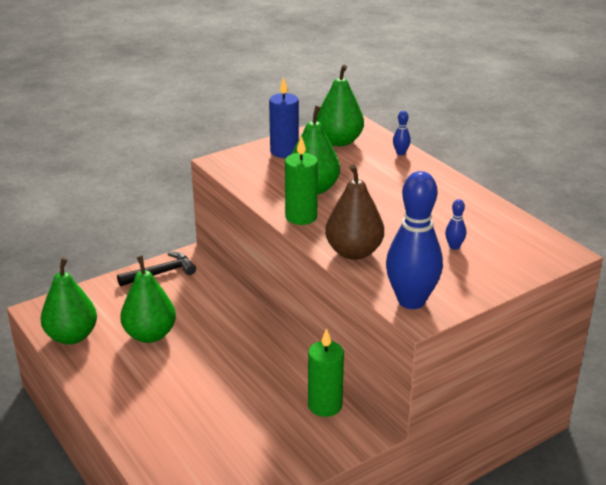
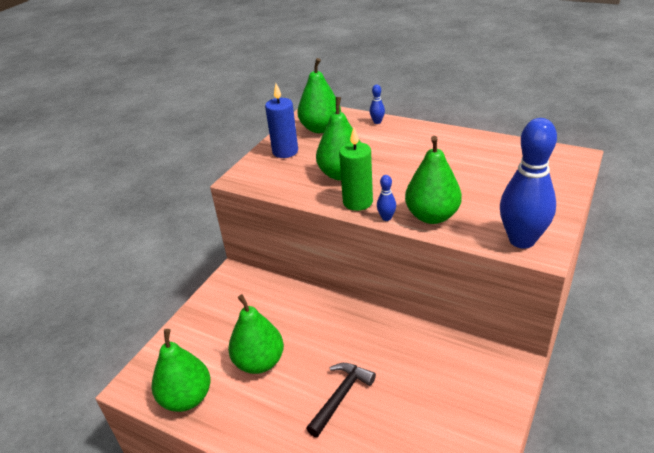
camera: 25 degrees left, 5 degrees up
(161, 273) = (220, 299): black hammer -> black hammer (341, 397)
(325, 405) = (461, 358): green candle -> none
(354, 252) = (432, 216): brown pear -> green pear
(454, 247) = (499, 181): blue bowling pin -> blue bowling pin (386, 218)

